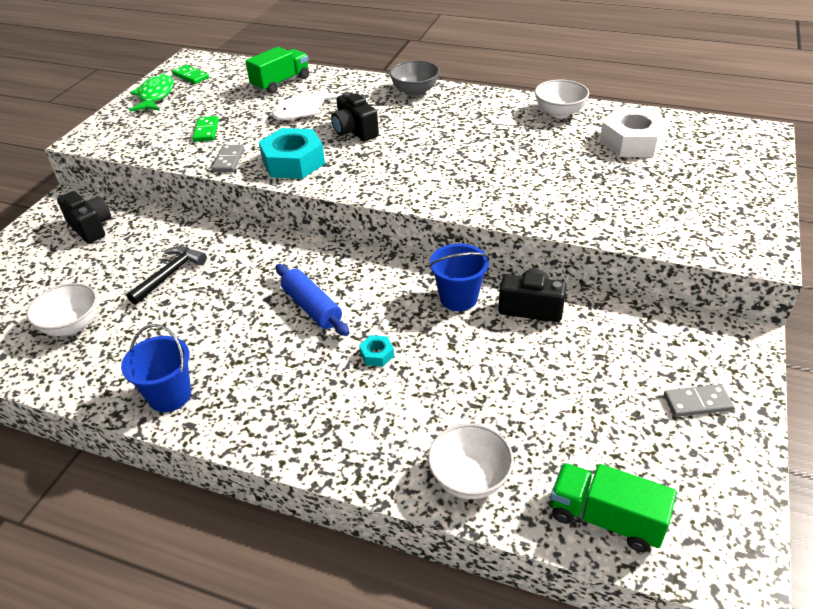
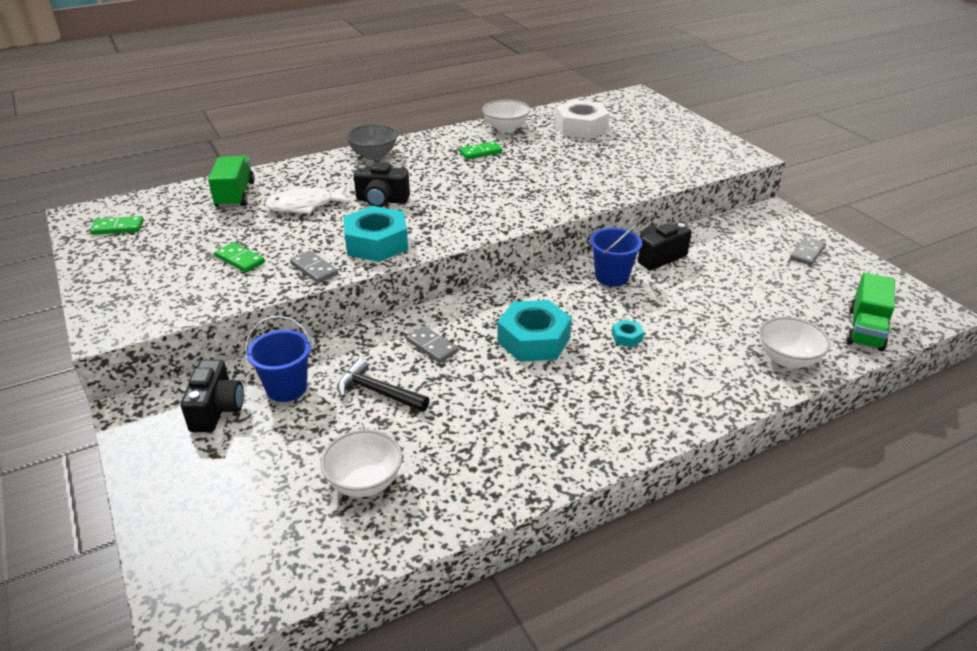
camera: 50 degrees left, 5 degrees down
(91, 227) = (217, 410): black camera -> black camera turned 90 degrees clockwise
(155, 96) = (112, 259): green fish -> none
(169, 275) = (378, 392): black hammer -> black hammer turned 45 degrees counterclockwise
(170, 395) = (546, 458): blue bucket -> blue bucket (286, 388)
(247, 266) = (431, 346): none -> grey domino
(303, 111) = (305, 206): white fish -> white fish turned 75 degrees clockwise
(312, 307) = (534, 340): blue rolling pin -> turquoise nut
(497, 125) = (480, 152): none -> green domino
(606, 518) = (865, 329): green truck -> green truck turned 45 degrees counterclockwise

